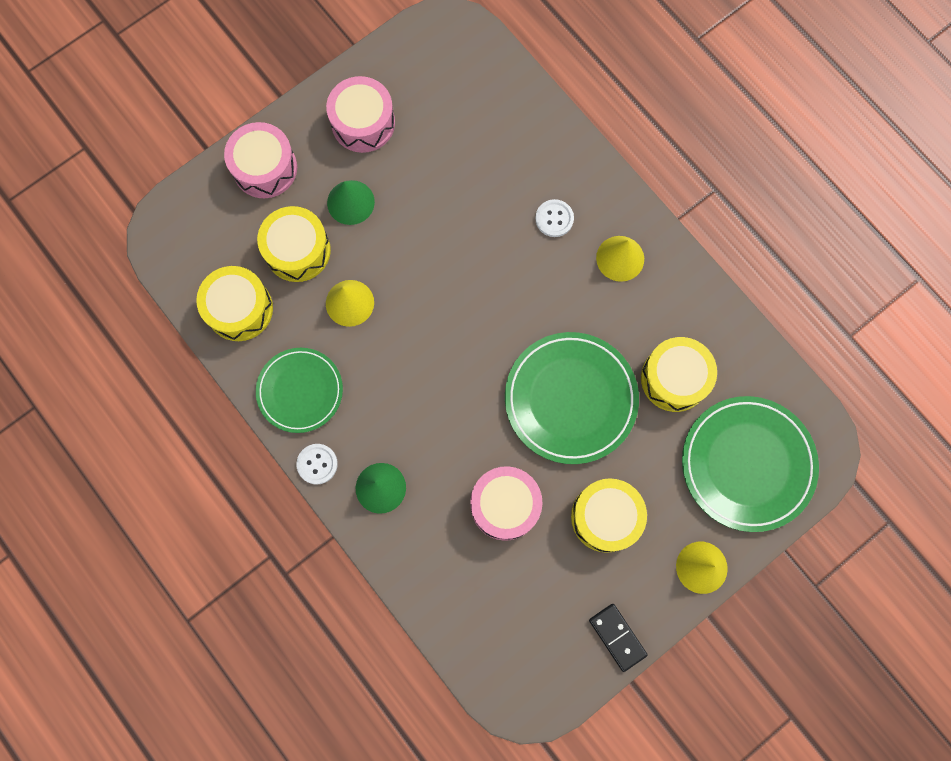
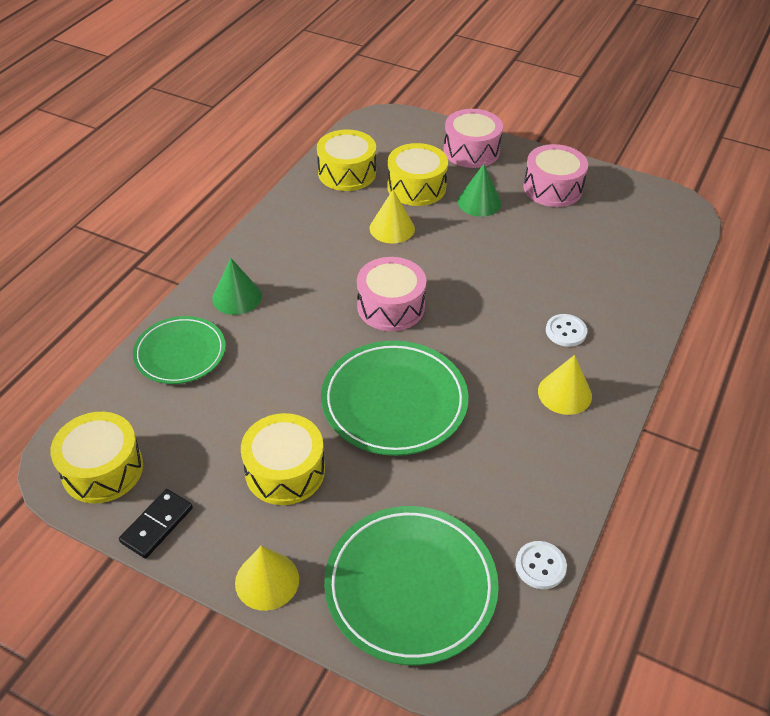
camera: 65 degrees right, 30 degrees down
(300, 391) = (298, 224): green plate -> green plate (180, 353)
(317, 464) = (239, 253): white button -> white button (540, 566)
(505, 505) = (260, 386): pink drum -> pink drum (391, 306)
(674, 378) = (468, 482): yellow drum -> yellow drum (102, 469)

